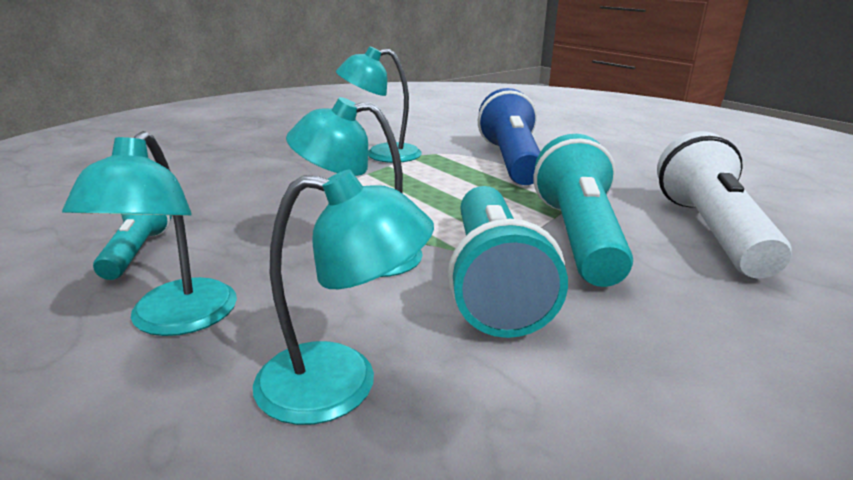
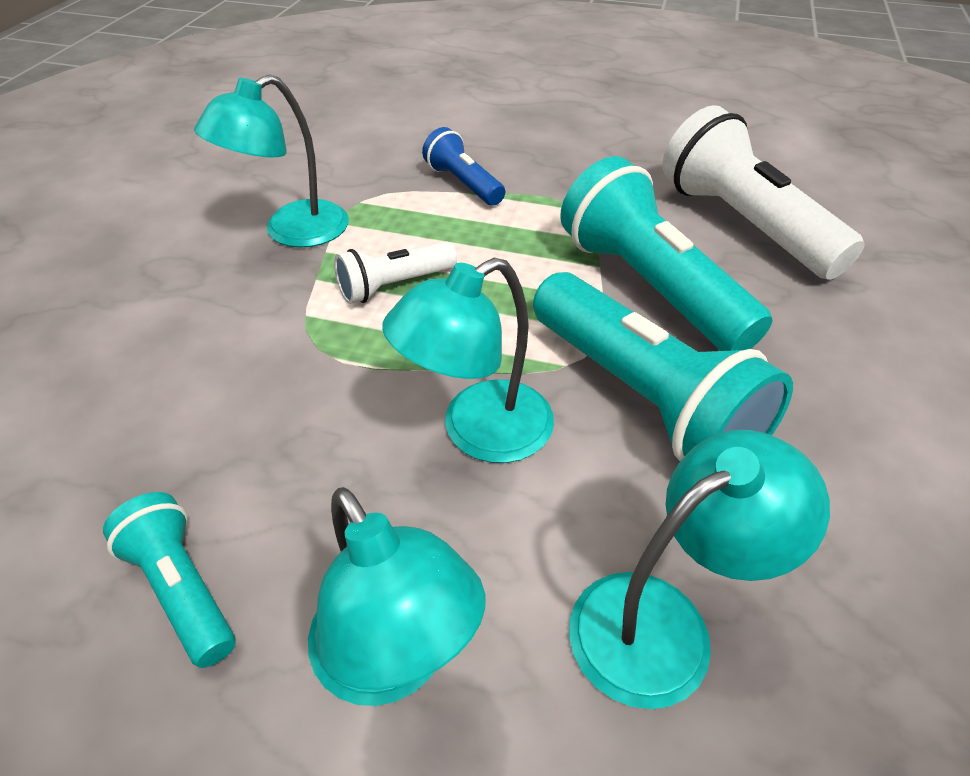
camera: 35 degrees left, 20 degrees up
(405, 187) = (394, 285): none -> white flashlight
(511, 161) = (463, 184): blue flashlight -> blue flashlight, size x0.53

